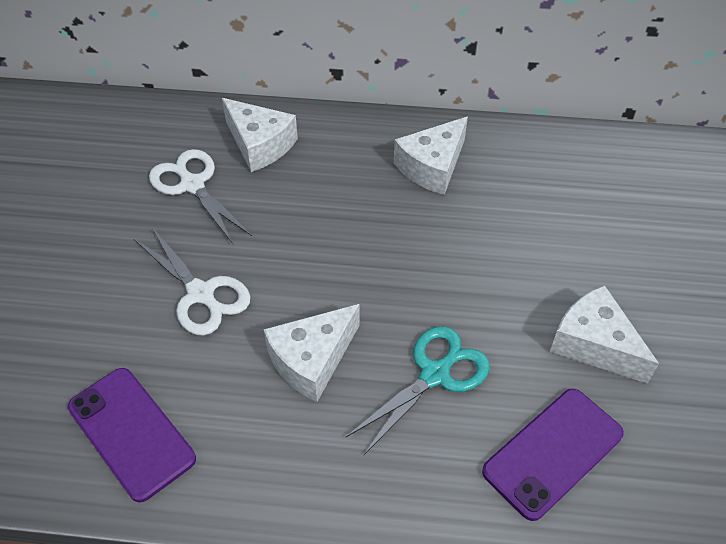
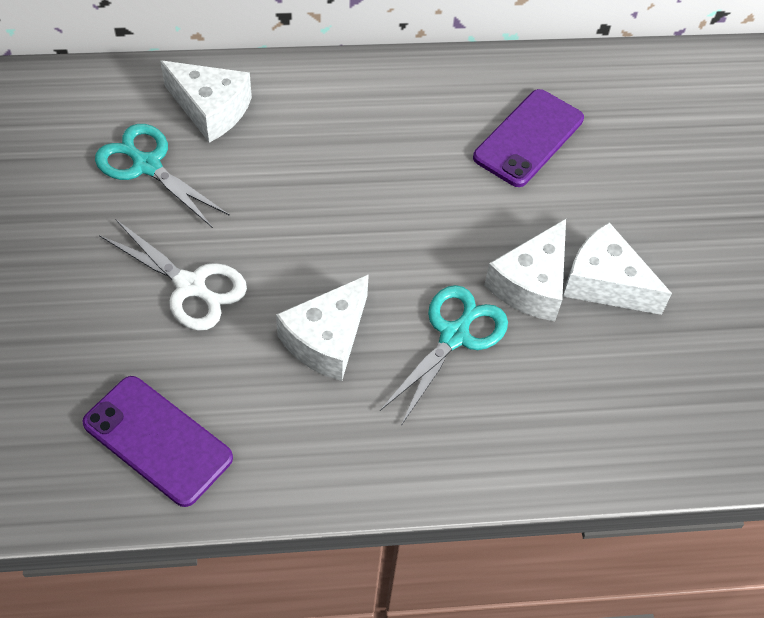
camera: 15 degrees left, 5 degrees up
(192, 185) = (147, 165): white scissors -> turquoise scissors
(432, 167) = (407, 113): white cheese -> white cheese (531, 284)
(553, 452) = (582, 394): purple phone -> purple phone (528, 138)

